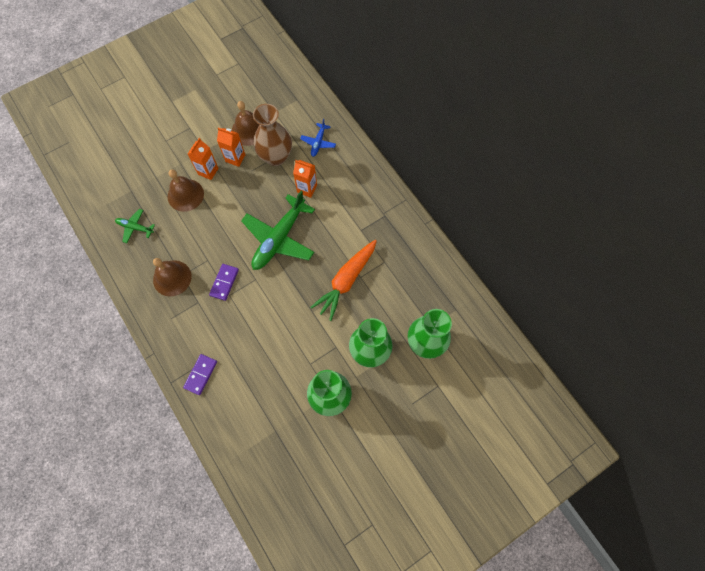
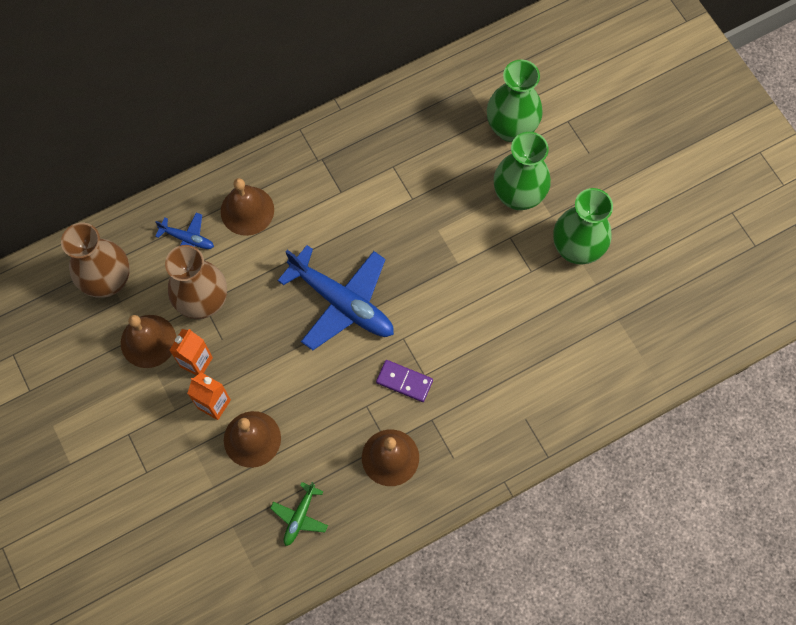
camera: 85 degrees left, 0 degrees up
(200, 374) = (538, 415): purple domino -> none
(279, 238) = (342, 302): green plane -> blue plane
(287, 104) = (108, 281): none -> brown vase
(307, 189) = (265, 260): orange carton -> none
(341, 174) = (247, 210): none -> brown bell
(346, 281) = (417, 217): orange carrot -> none

